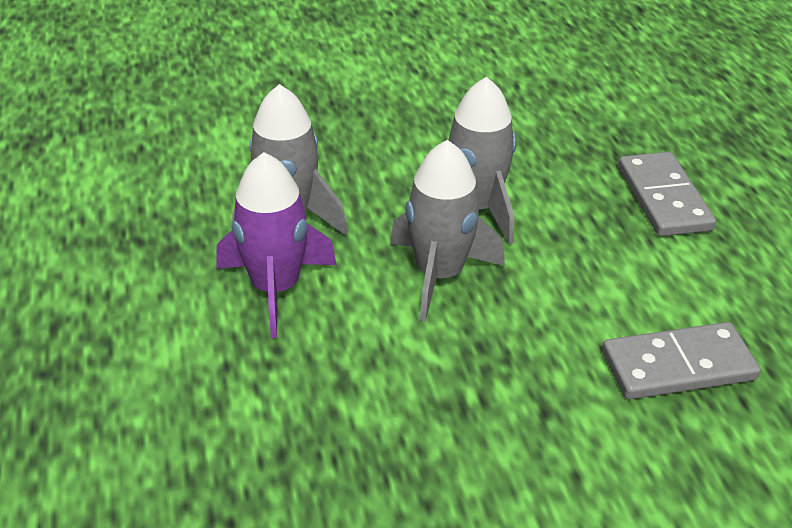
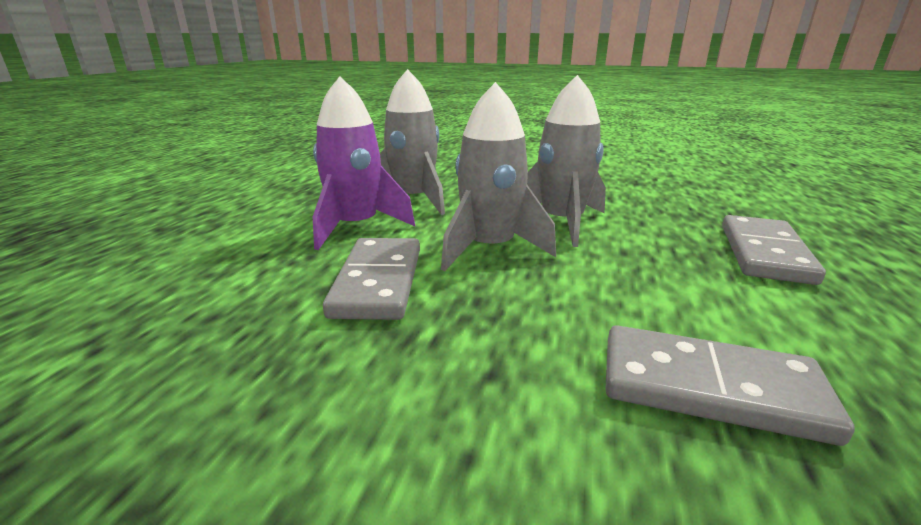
camera: 30 degrees right, 15 degrees down
(380, 357) = (378, 282): none -> grey domino

